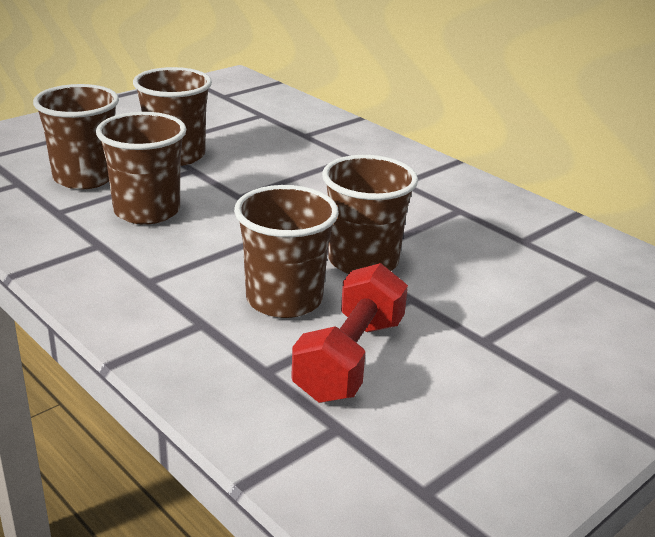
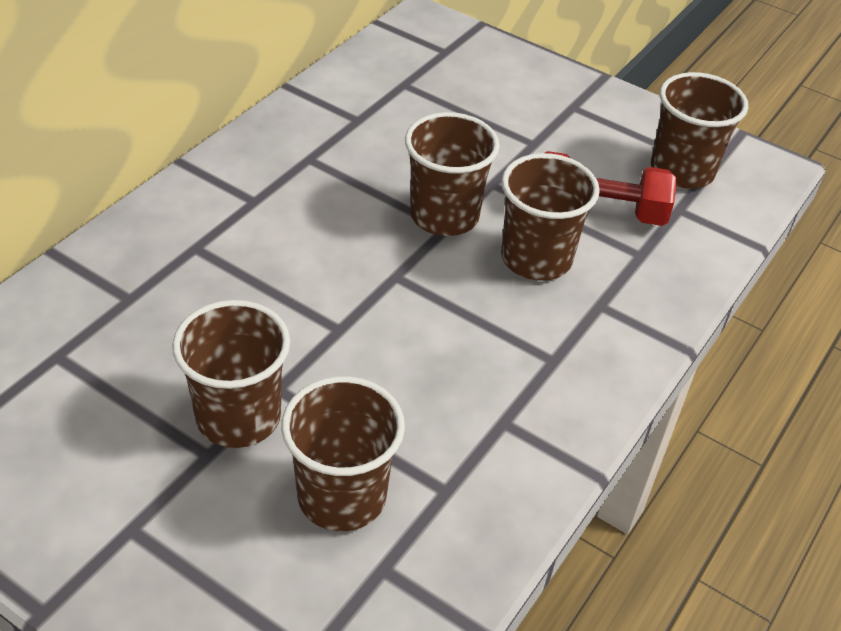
camera: 105 degrees left, 15 degrees up
(147, 211) = (410, 402): brown cup -> brown cup (682, 171)

